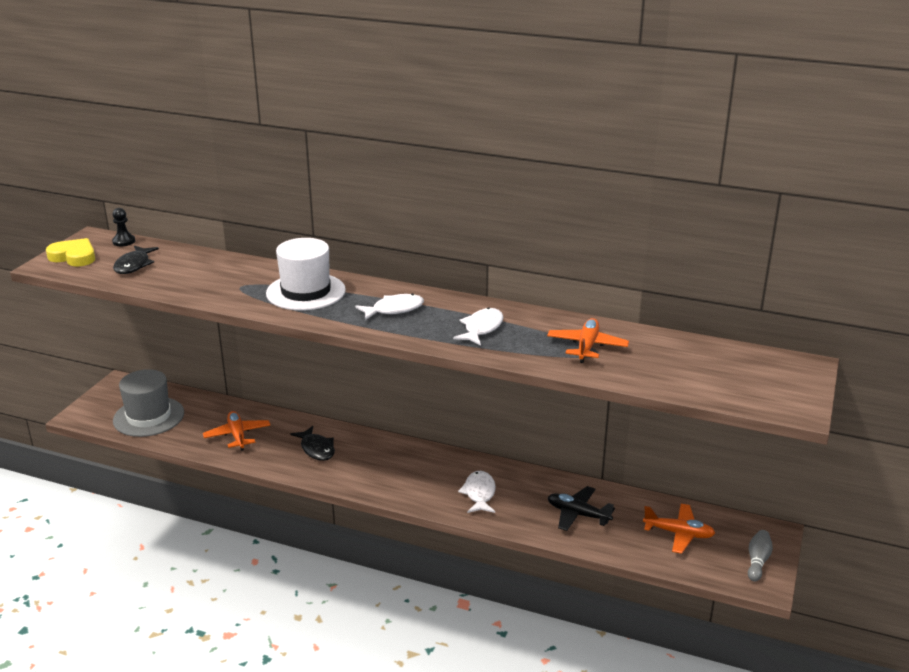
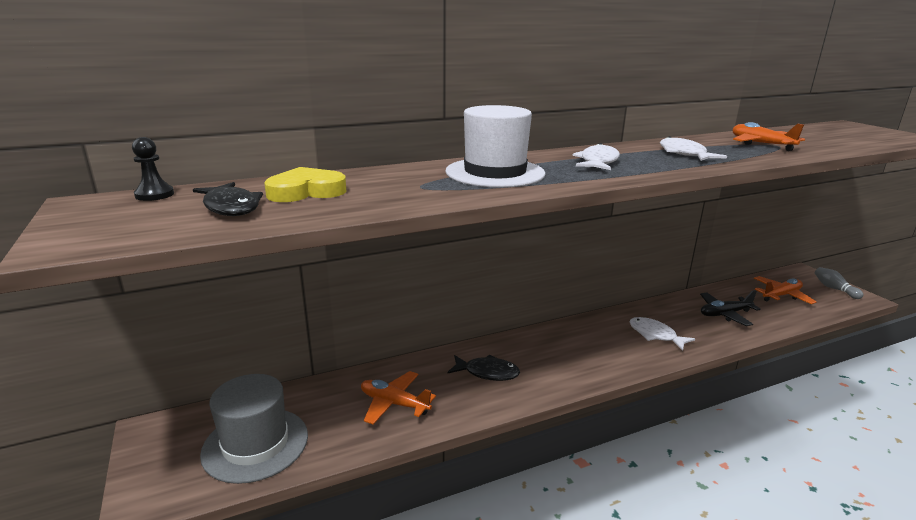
camera: 45 degrees left, 5 degrees down
(74, 257) = (100, 225): yellow heart -> yellow heart (306, 191)

